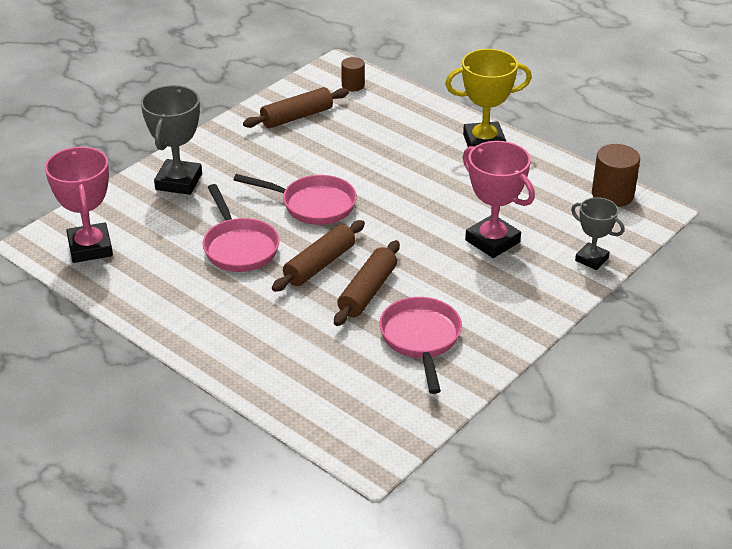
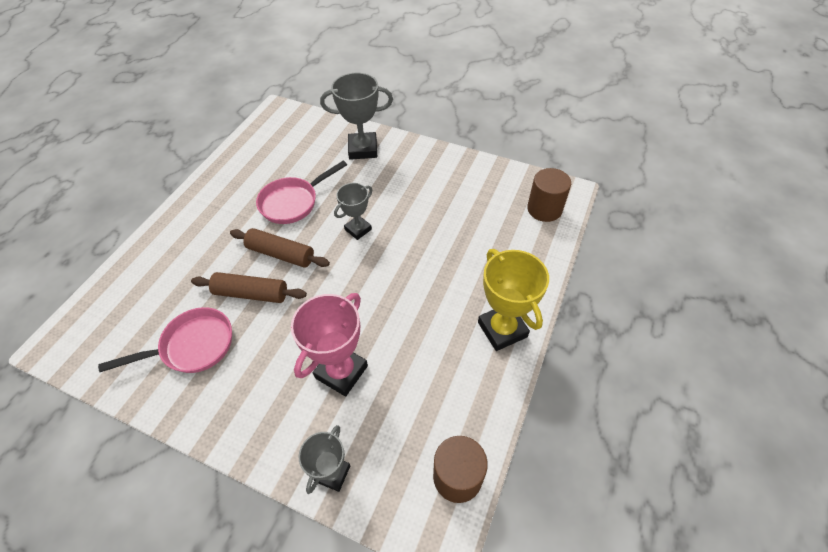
camera: 75 degrees right, 15 degrees up
(90, 248) = (276, 132): pink trophy -> none
(297, 117) = (476, 187): brown rolling pin -> none
(313, 205) = (358, 229): pink pan -> grey trophy
(353, 85) = (544, 209): brown cylinder -> brown cylinder, size x1.63

